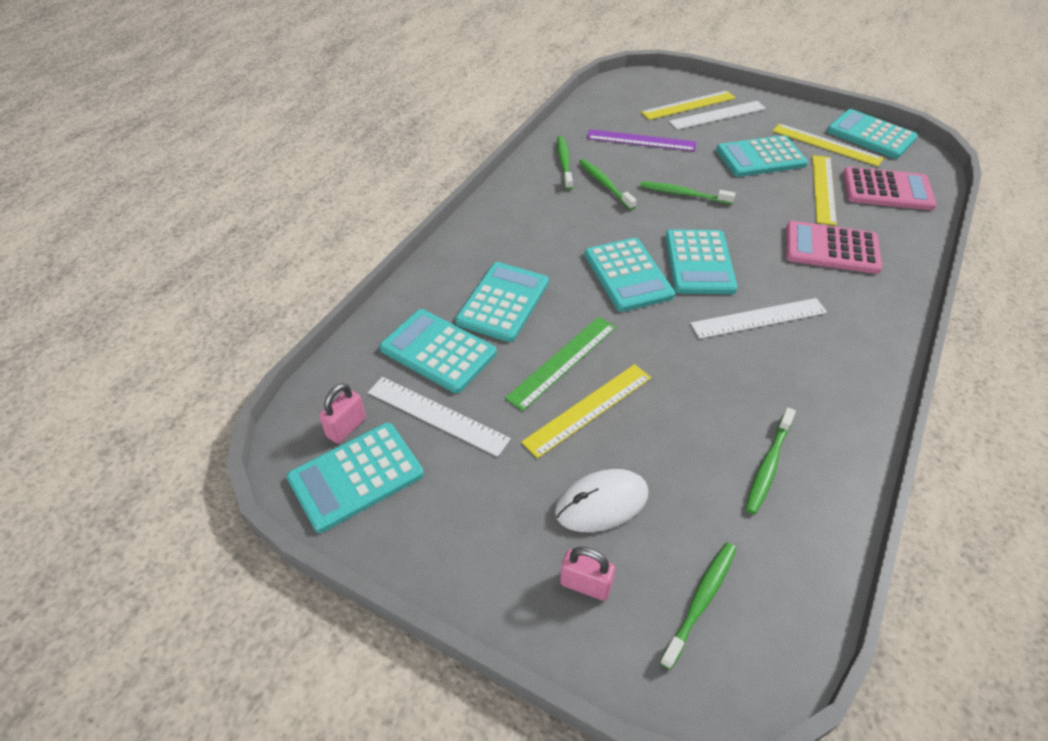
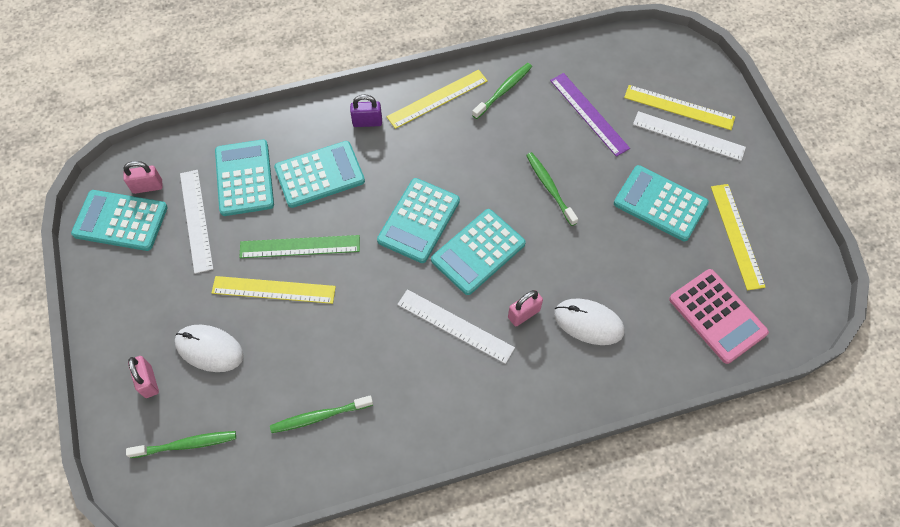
camera: 45 degrees right, 15 degrees up
(490, 243) = (367, 122): none -> purple padlock
(605, 184) = (505, 134): green toothbrush -> none
(787, 275) = (524, 314): none -> pink padlock
(823, 189) = (665, 272): yellow ruler -> yellow ruler (437, 99)
(831, 248) = (588, 323): pink calculator -> white mouse
(871, 135) = (793, 258): turquoise calculator -> none

